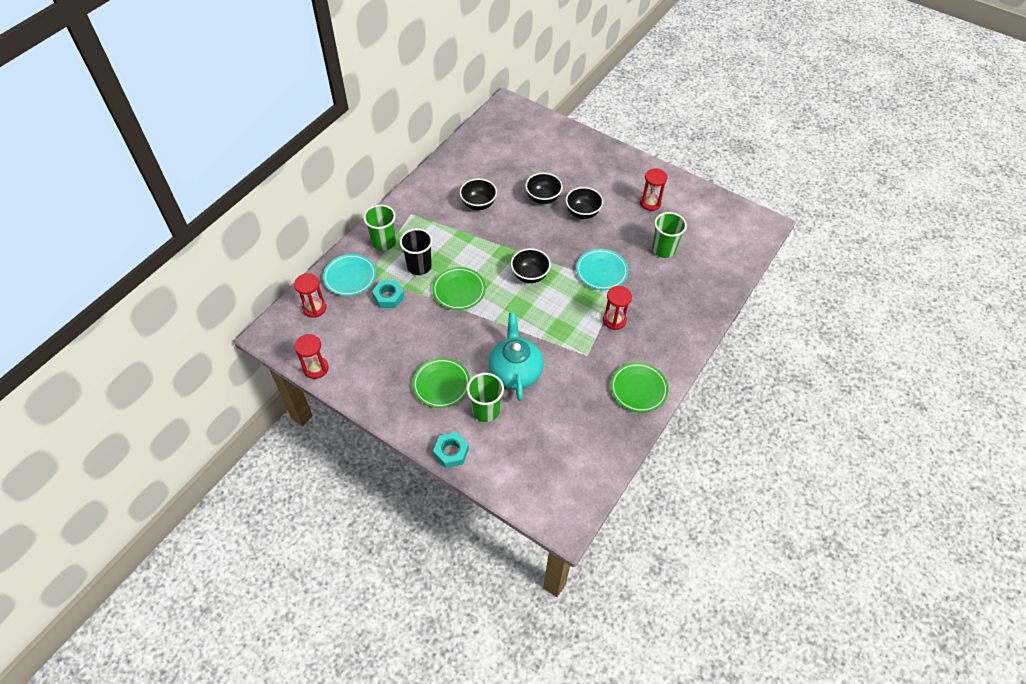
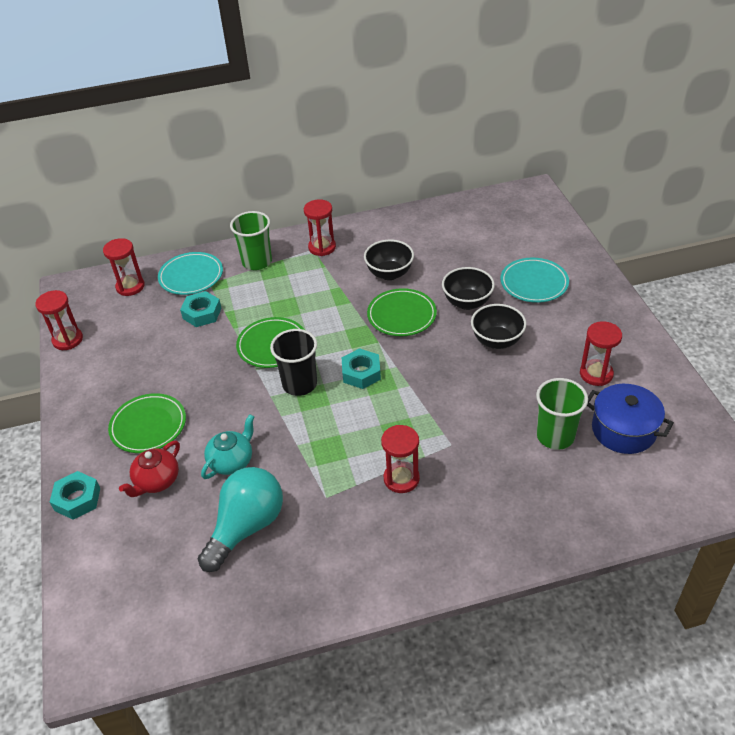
camera: 45 degrees right, 10 degrees down
(416, 209) = (322, 247): none -> red hourglass
(419, 266) = (262, 301): black cup -> black cup (299, 384)
(485, 410) = (156, 481): green cup -> red teapot
(515, 371) = (232, 461): turquoise teapot -> turquoise teapot, size x0.62
(530, 275) = (361, 373): black bowl -> turquoise nut
(564, 399) = (246, 527): none -> turquoise light bulb
(601, 271) = (447, 416): turquoise plate -> turquoise plate (534, 283)
(638, 389) = (340, 577): green plate -> green plate (401, 315)
(691, 226) = (623, 430): none -> blue pot

